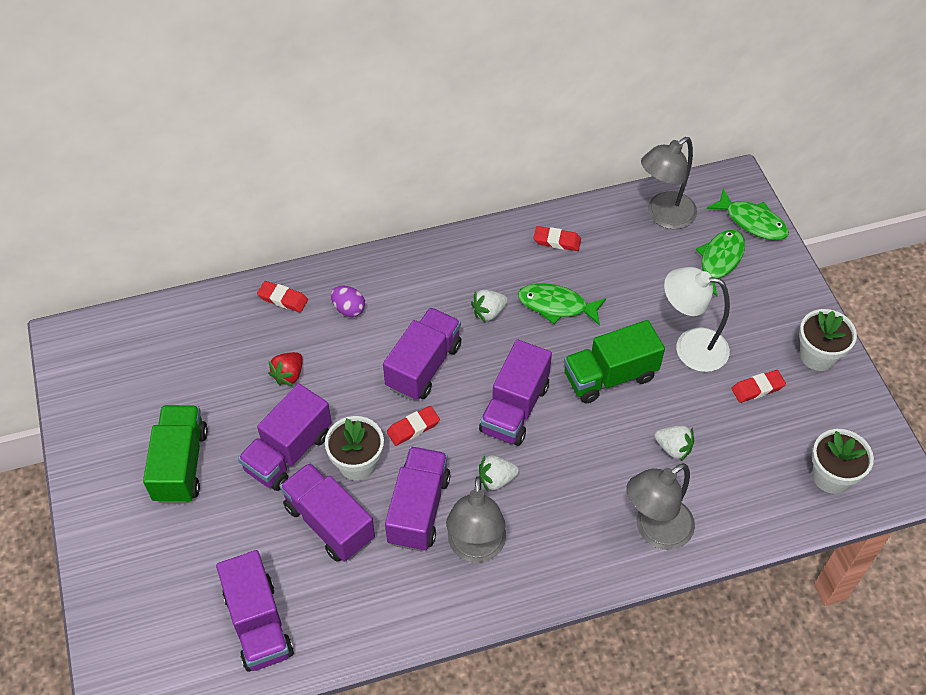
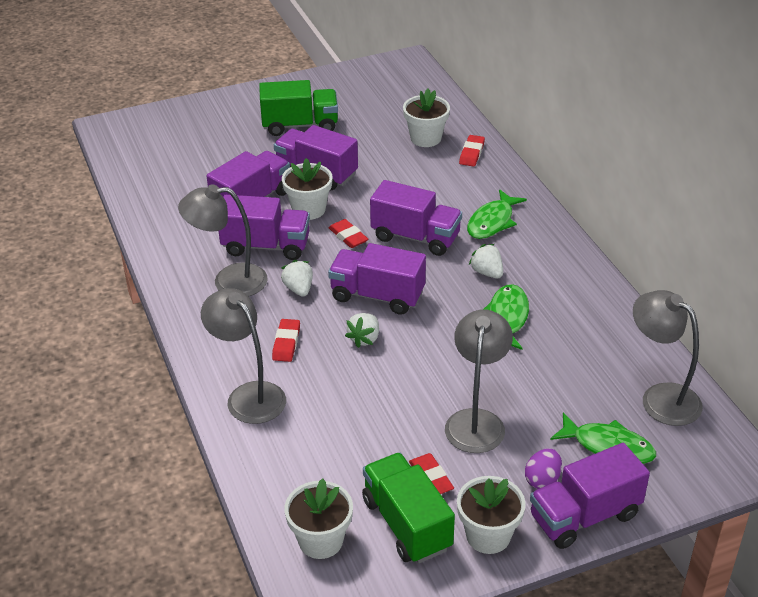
camera: 85 degrees right, 15 degrees down
(242, 338) = (425, 138): none -> white flower pot
(258, 624) = (164, 177): purple truck -> purple truck (584, 516)
(288, 375) = (392, 165): red strawberry -> none
(349, 309) = (469, 189): purple egg -> purple egg (542, 480)
(557, 241) = (594, 314): red eraser -> red eraser (286, 343)
(610, 376) = (426, 359): green truck -> green truck (406, 524)
(673, 448) = (344, 408): white strawberry -> white strawberry (364, 339)
(690, 347) = (476, 421): white lamp -> grey lamp
(752, 222) = (681, 478): green fish -> green fish (492, 222)

